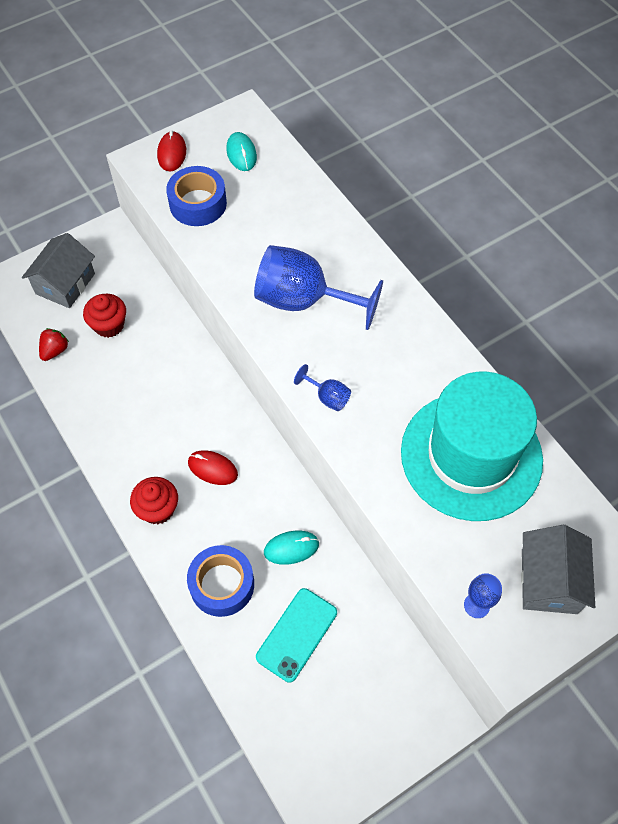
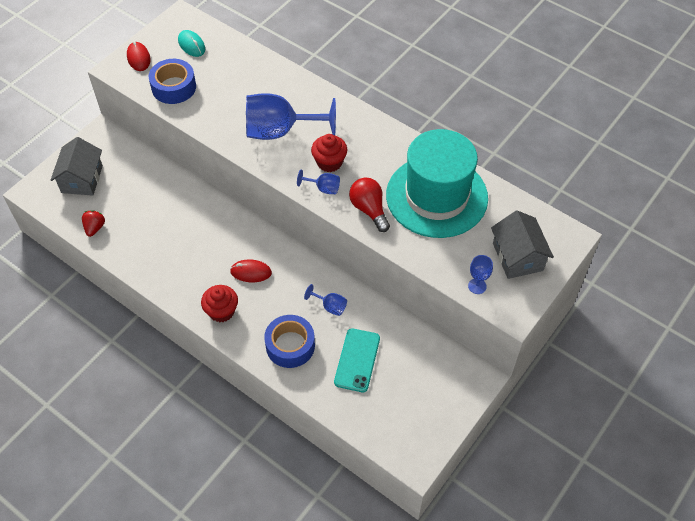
camera: 20 degrees left, 5 degrees down
(109, 325) = (129, 198): red cupcake -> red cupcake (329, 162)
(291, 548) = (330, 306): turquoise mouse -> blue goblet
(375, 446) = (369, 209): none -> red light bulb

